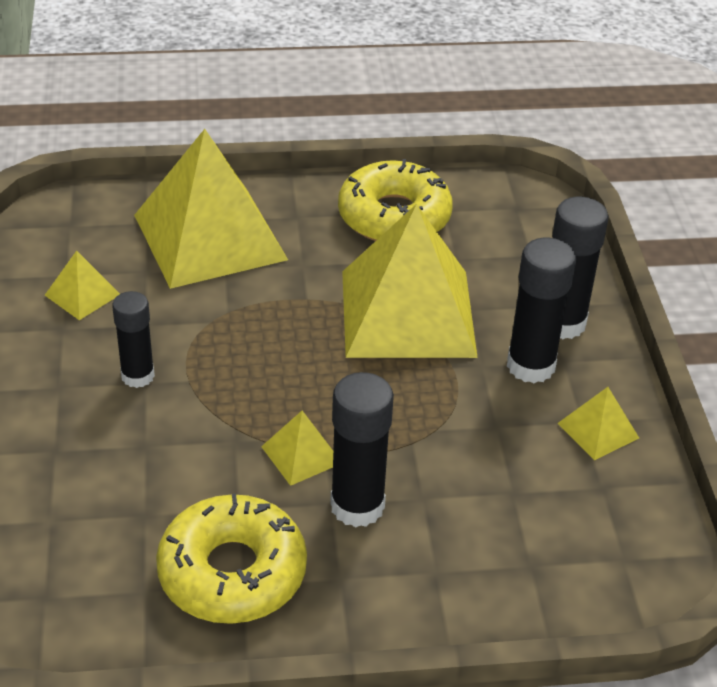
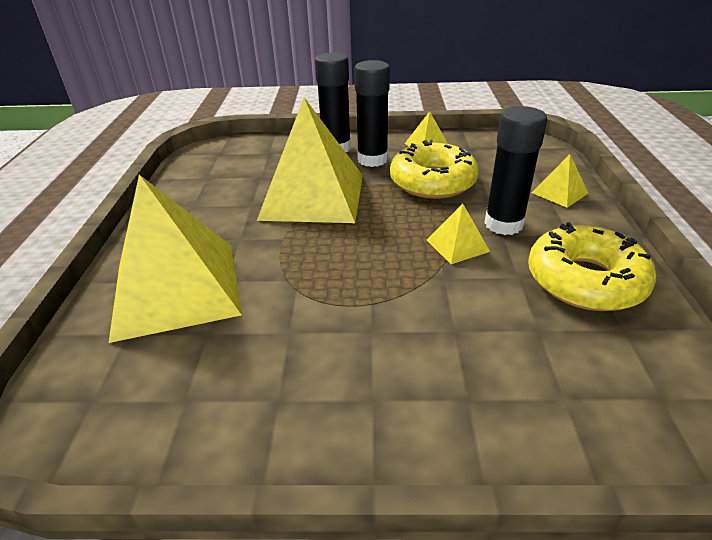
camera: 80 degrees left, 5 degrees down
(82, 294) = (226, 383): yellow pyramid -> yellow pyramid (559, 193)
(138, 376) = (363, 336): black glue stick -> none
(394, 216) = (202, 196): yellow donut -> yellow donut (432, 182)

